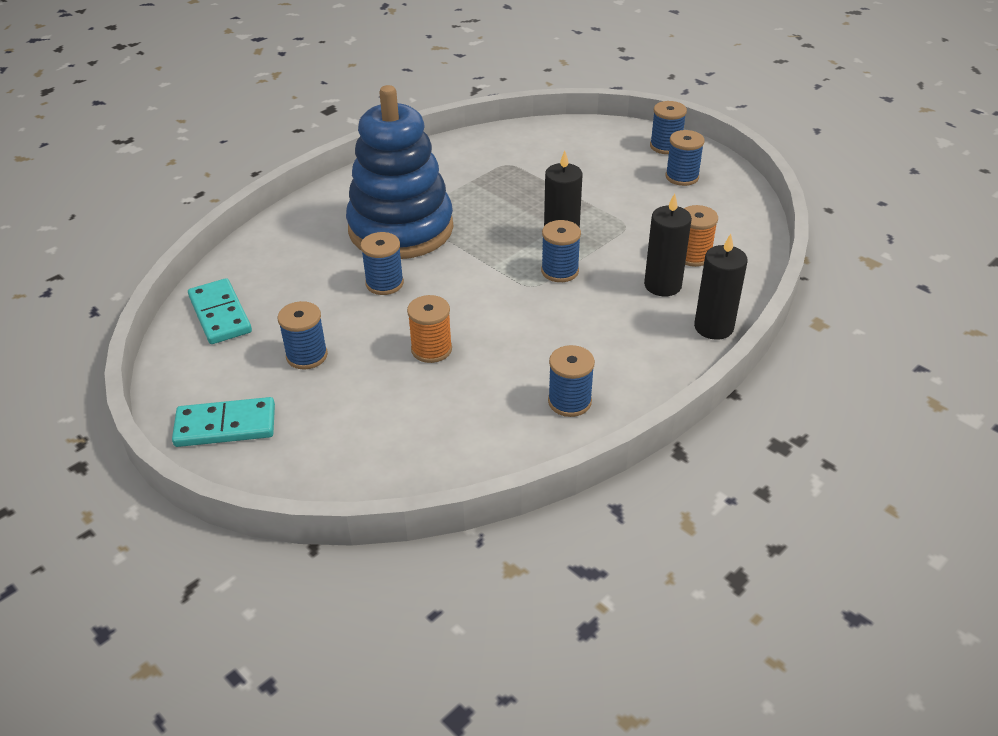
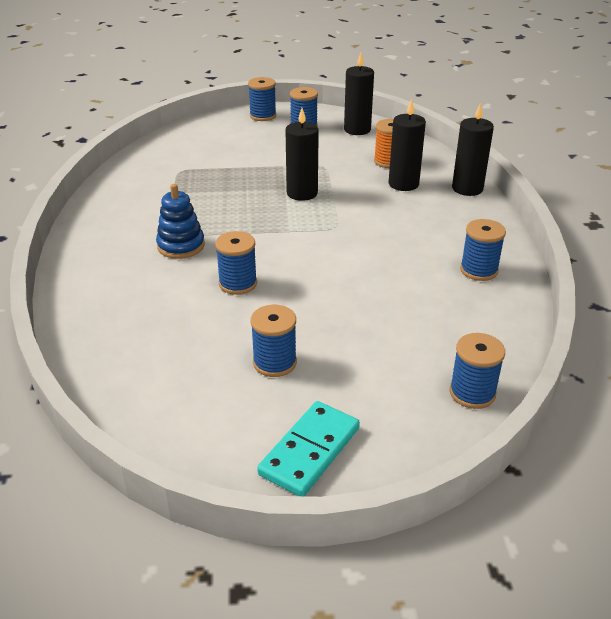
camera: 50 degrees left, 5 degrees down
(220, 314) = (146, 387): turquoise domino -> none
(401, 229) = (181, 246): blue stacking toy -> blue stacking toy, size x0.45
(431, 349) = (349, 299): orange spool -> none
(560, 271) = (335, 209): blue spool -> blue spool (472, 393)
(726, 207) = (357, 130): none -> black candle

